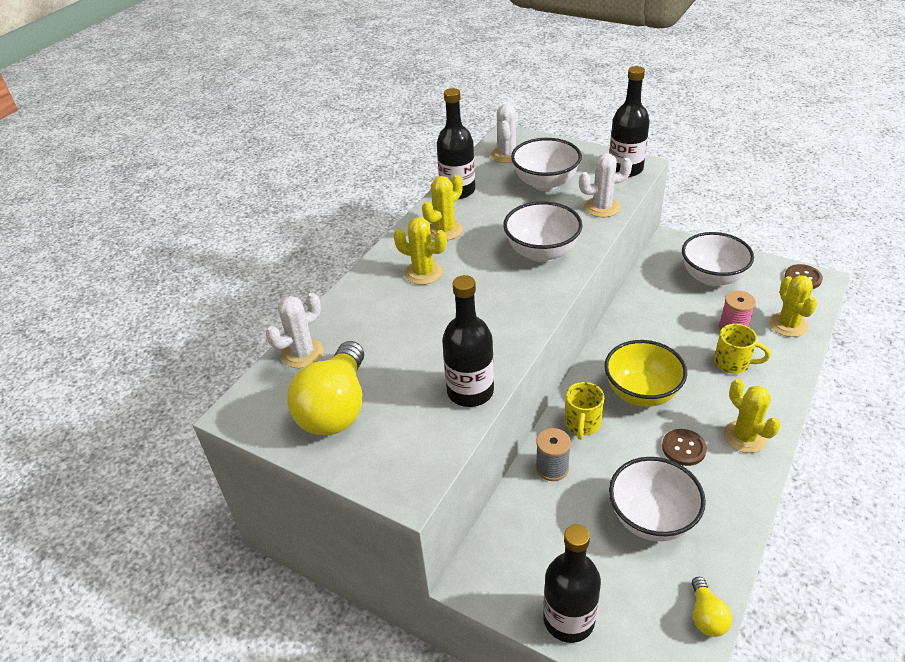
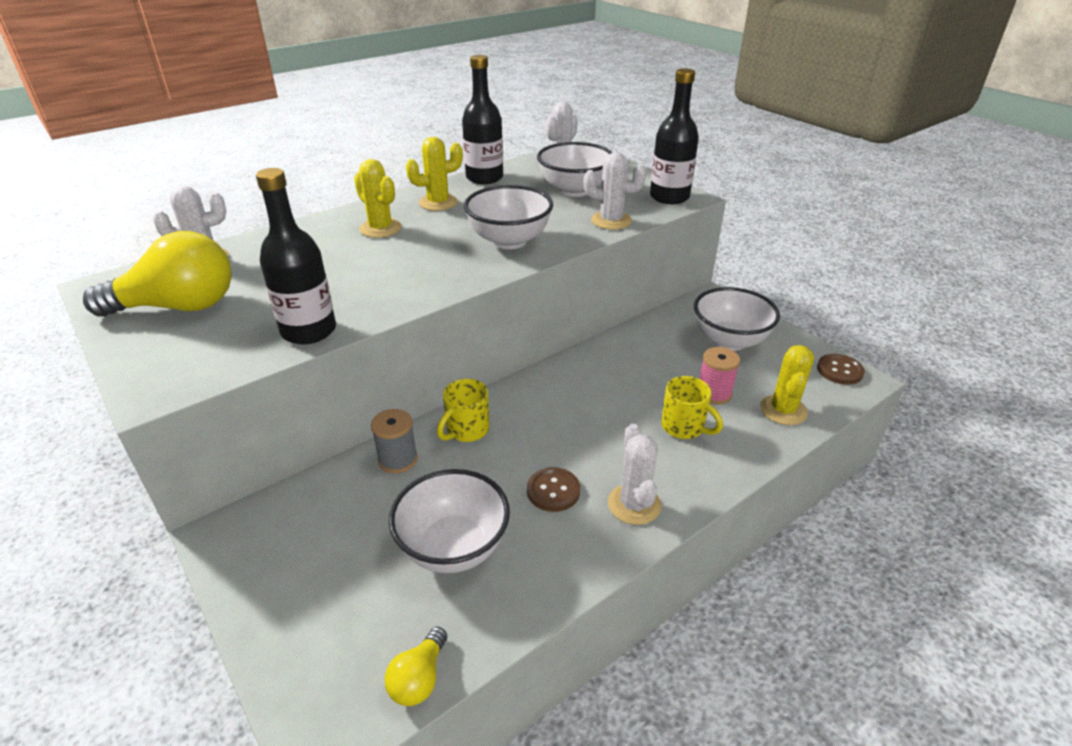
camera: 20 degrees right, 5 degrees down
(336, 408) = (179, 307): yellow light bulb -> yellow light bulb turned 135 degrees counterclockwise
(568, 619) = (271, 613): black bottle -> none
(641, 393) = (555, 422): yellow bowl -> none
(744, 437) = (634, 504): yellow cactus -> white cactus

